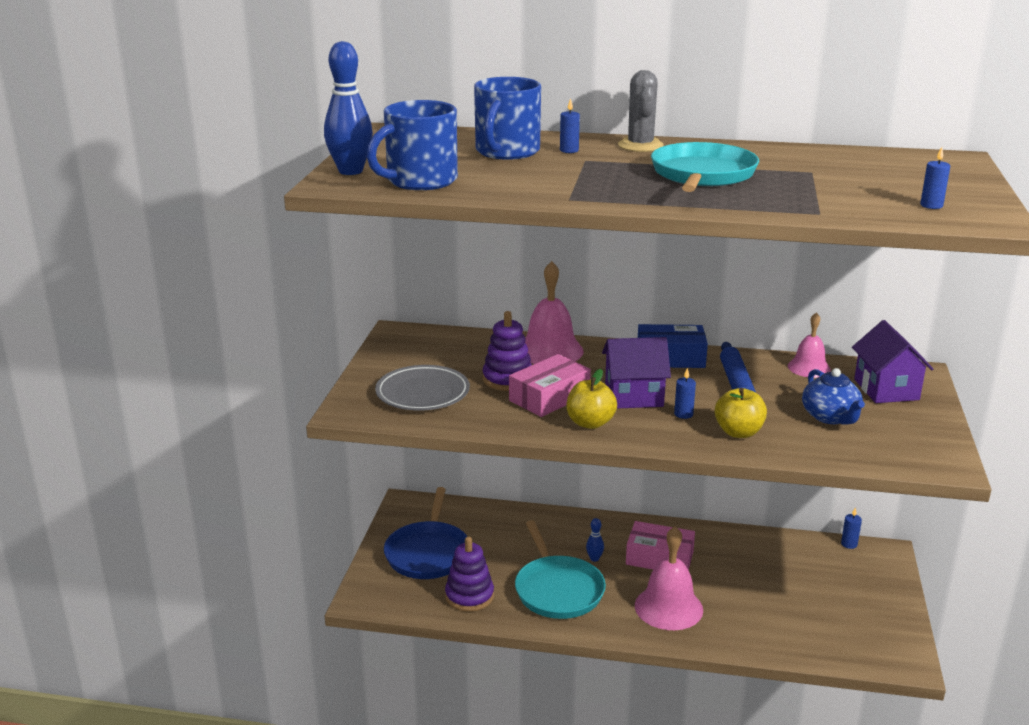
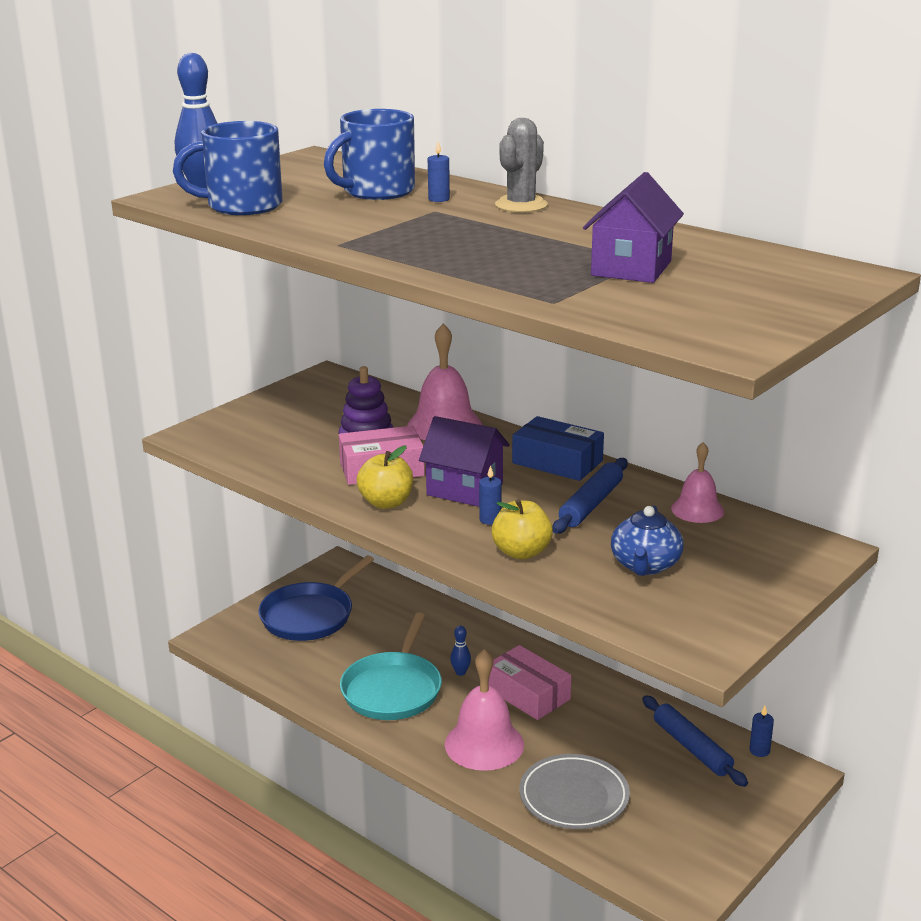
camera: 30 degrees right, 0 degrees up
(422, 393) = (273, 435): grey plate -> grey plate (574, 797)
(469, 596) = (306, 667): purple stacking toy -> none
(702, 175) = (518, 244): turquoise pan -> none
(806, 558) = (692, 748): none -> blue rolling pin
(886, 389) = (755, 555): purple house -> purple house (631, 268)
(931, 205) = (699, 317): blue candle -> none

